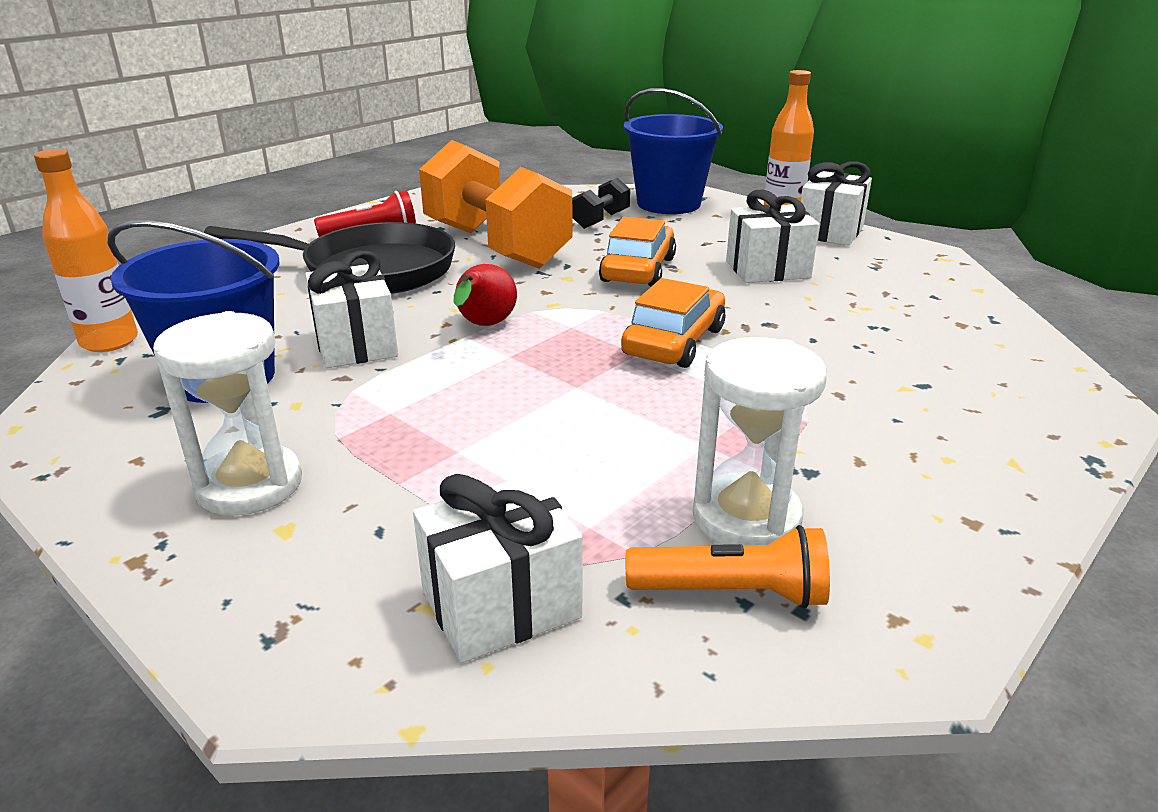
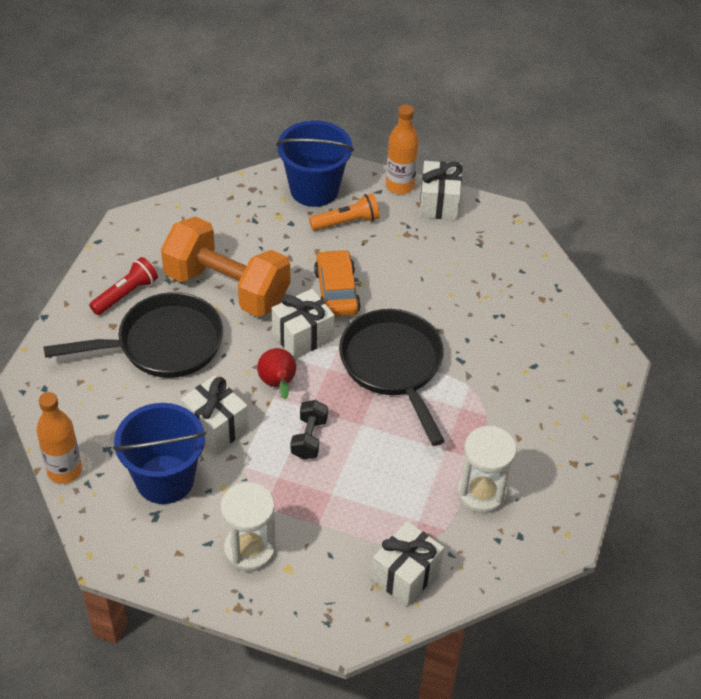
camera: 25 degrees left, 20 degrees up
(600, 220) = (278, 229): black dumbbell -> black dumbbell (309, 438)
(674, 342) = (393, 366): orange car -> black pan
(731, 592) = (491, 537): orange flashlight -> orange flashlight (346, 222)
(767, 269) = (416, 267): white gift -> white gift (302, 336)

